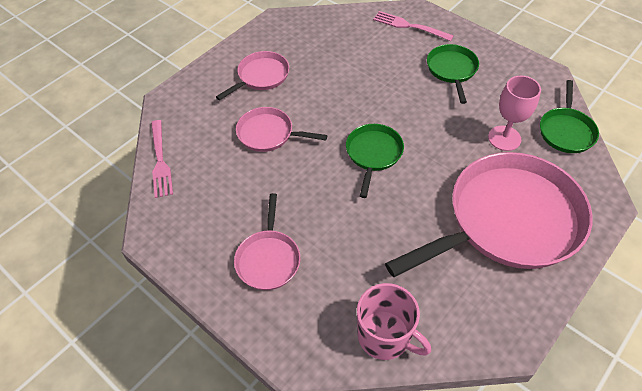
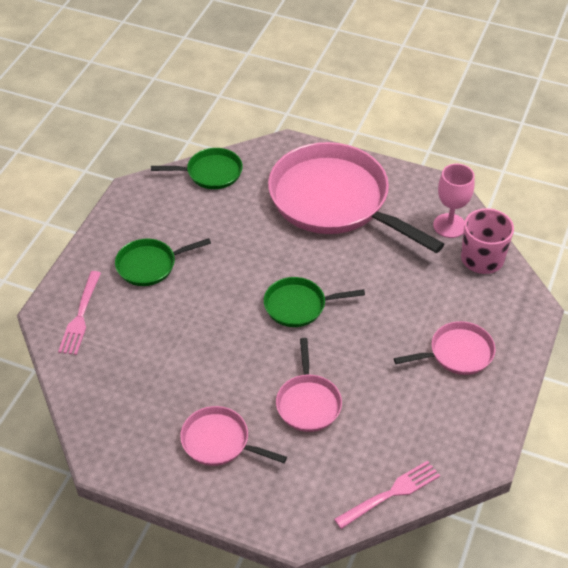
camera: 110 degrees left, 5 degrees down
(504, 138) = (237, 213): pink goblet -> pink goblet (449, 226)

